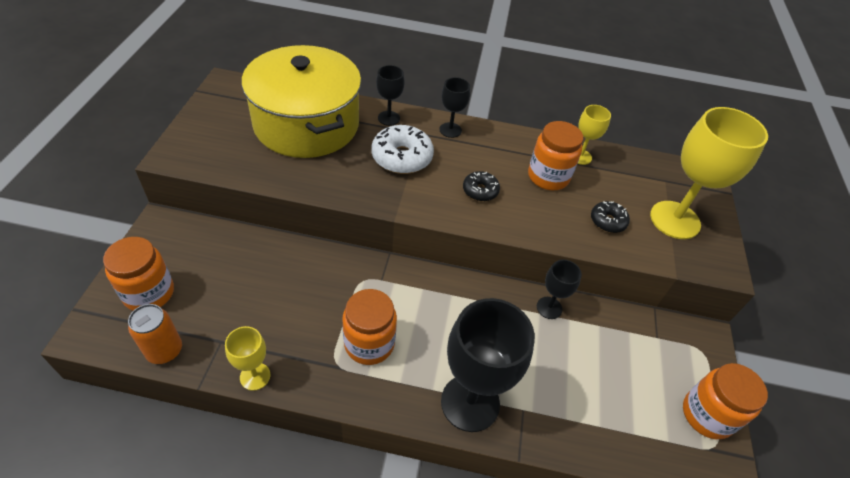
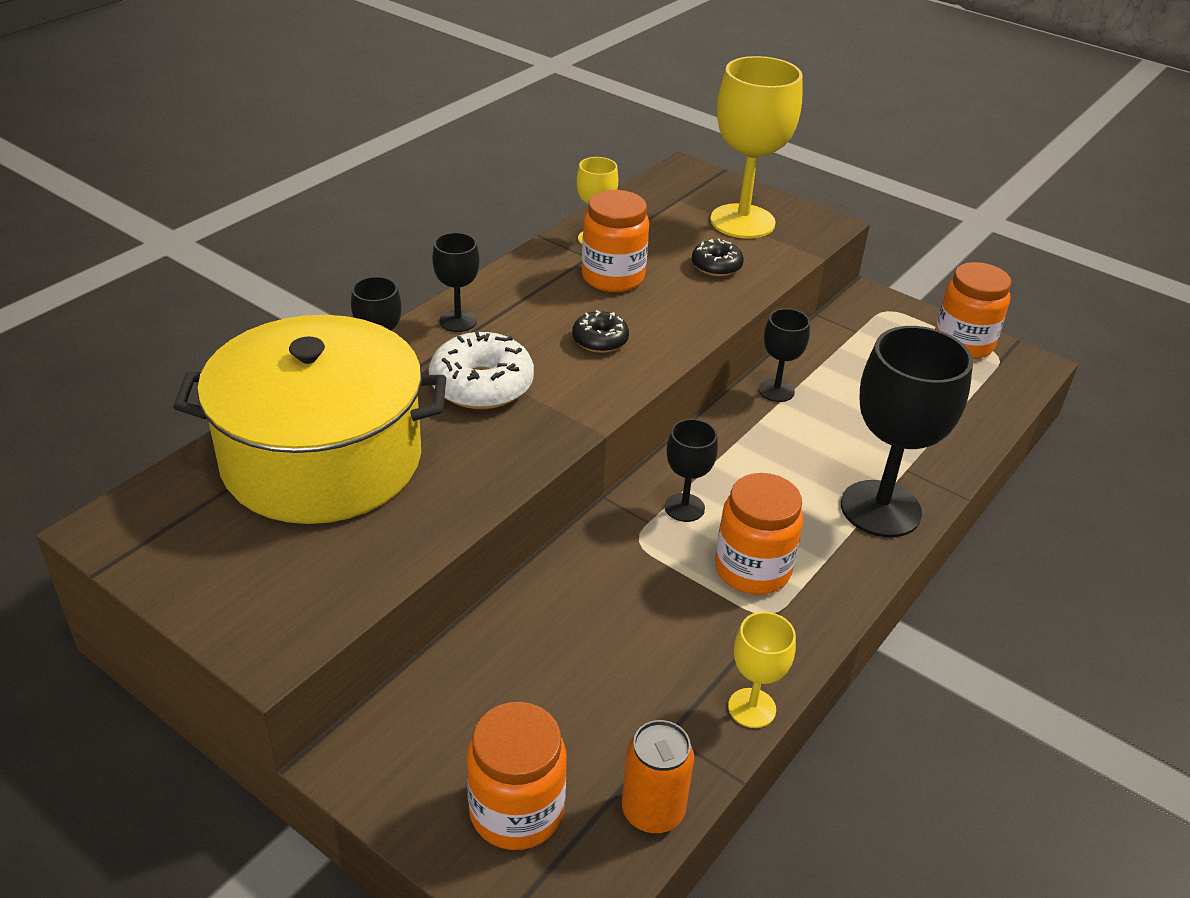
camera: 60 degrees left, 10 degrees down
(403, 293) = (684, 507): none -> black goblet

